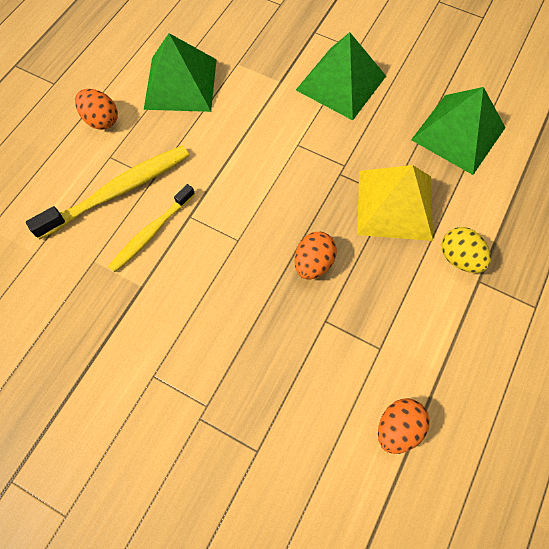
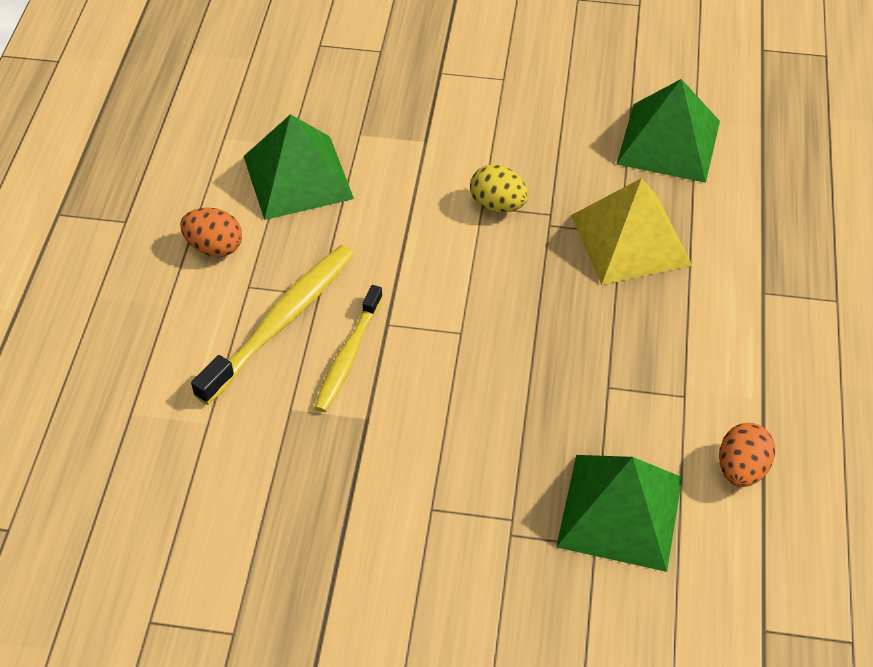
camera: 20 degrees left, 15 degrees down
(313, 263) = (564, 330): orange egg -> none
(341, 82) = (501, 123): green pyramid -> green pyramid (620, 511)
(459, 258) = (730, 275): yellow egg -> yellow egg (497, 205)

